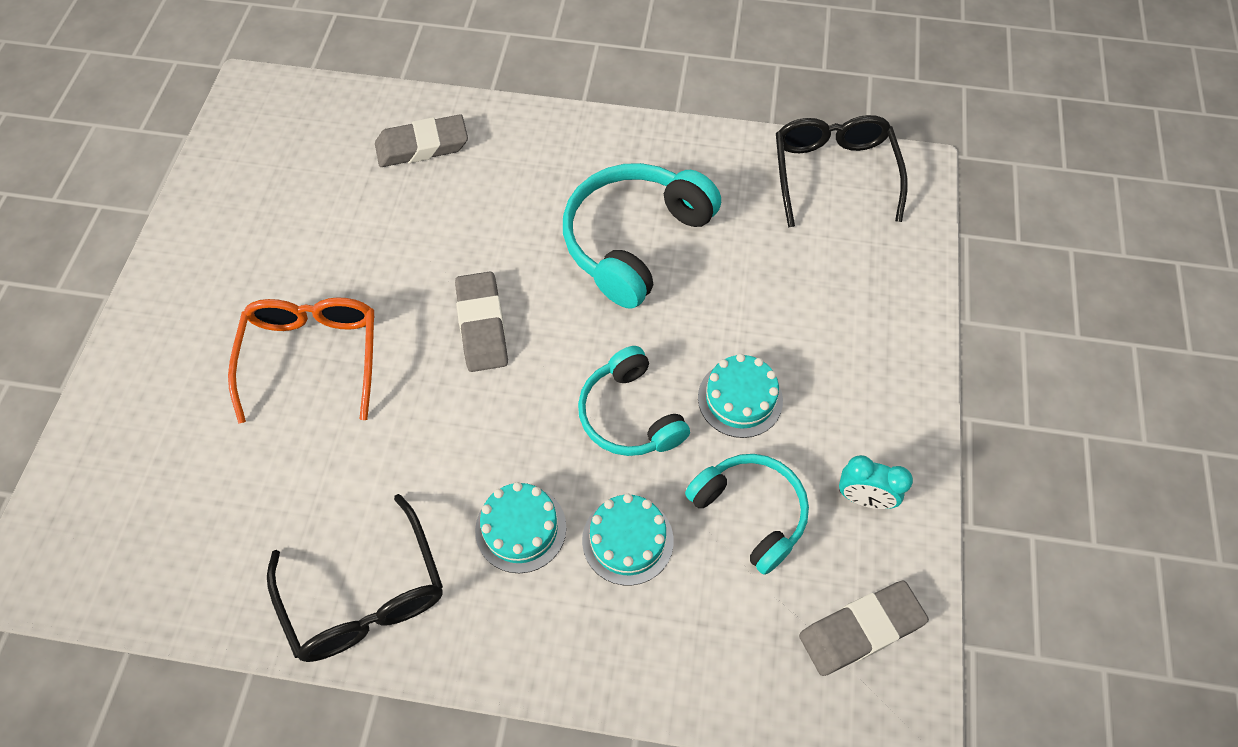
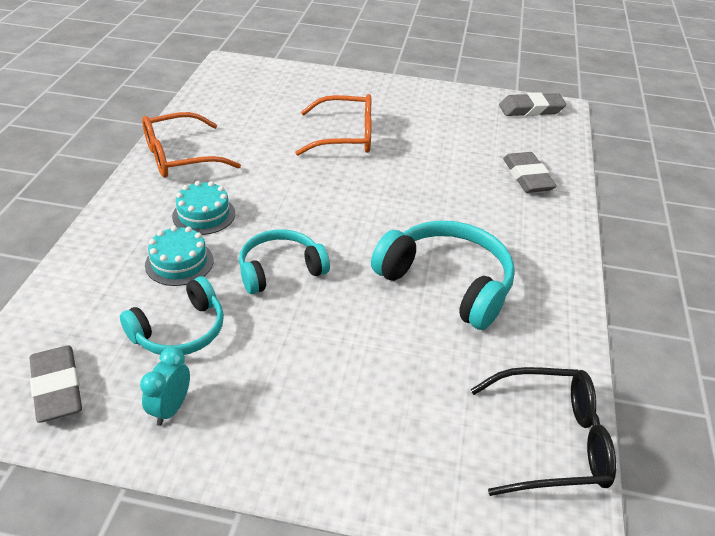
camera: 90 degrees right, 20 degrees down
(365, 596) = (180, 157): black glasses -> orange glasses
(482, 325) = (365, 202): grey eraser -> grey eraser (531, 109)
(740, 399) = (284, 335): turquoise cake -> none

